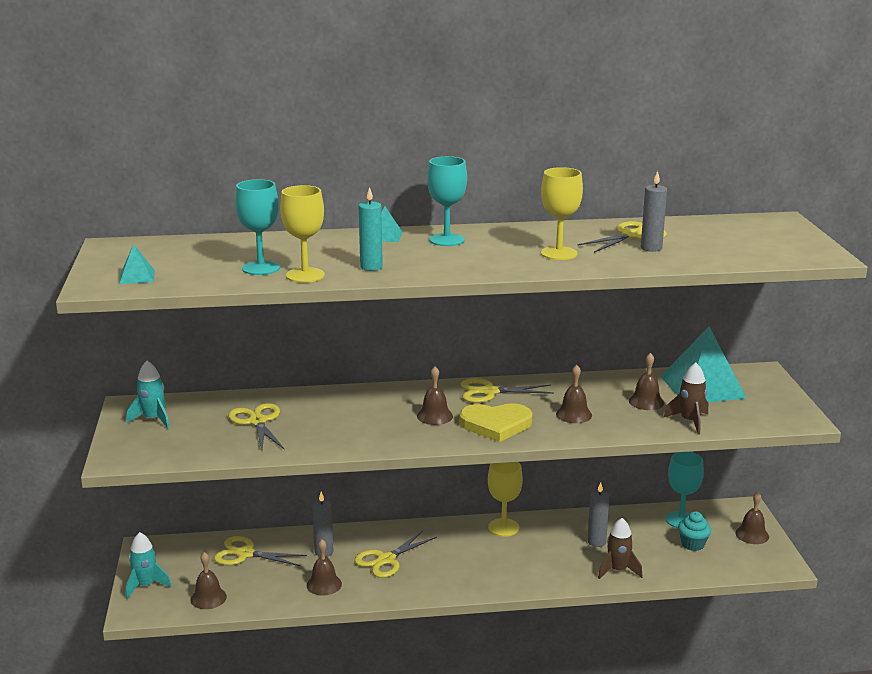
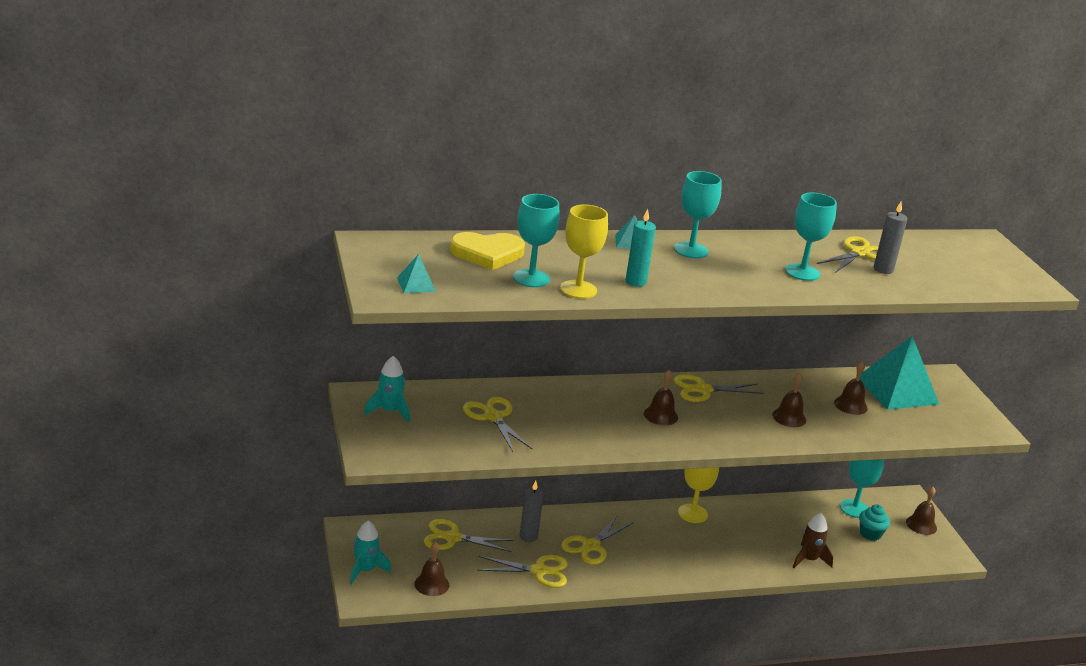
camera: 10 degrees left, 5 degrees up
(324, 584) = (539, 571): brown bell -> yellow scissors
(496, 425) = (721, 427): yellow heart -> yellow heart (487, 253)
(559, 253) = (802, 272): yellow goblet -> turquoise goblet
(596, 542) = (782, 530): grey candle -> none
(689, 421) = (895, 428): brown rocket -> none

